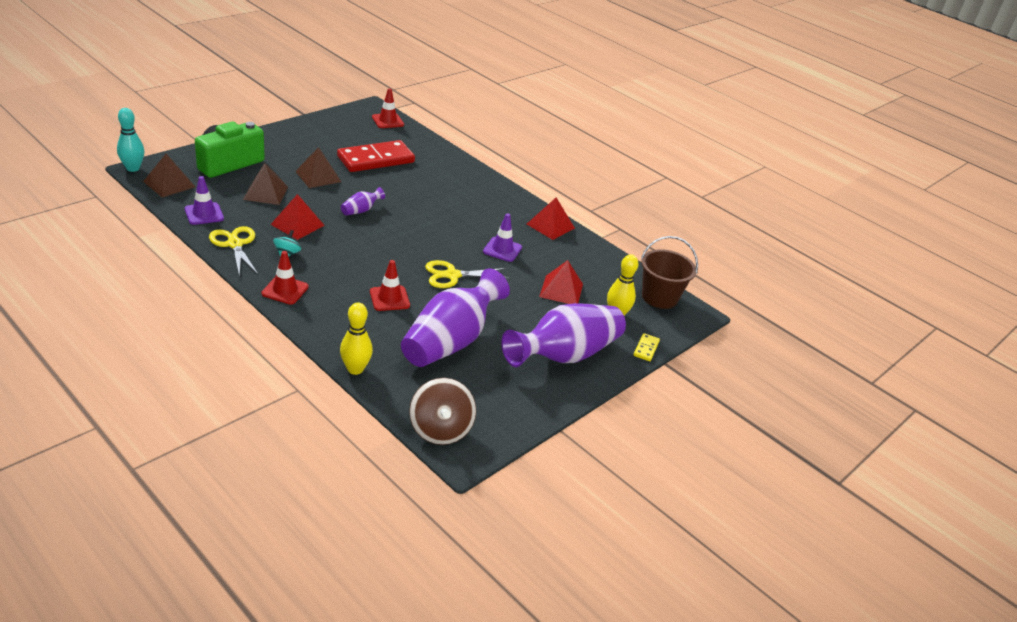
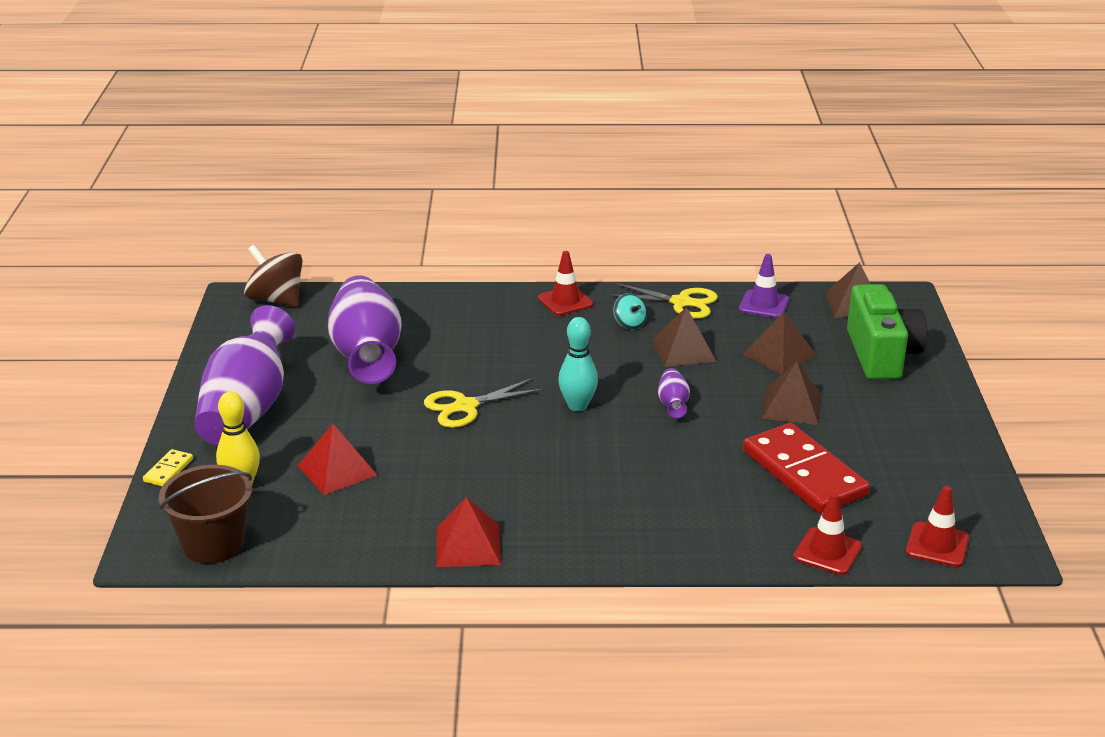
camera: 140 degrees right, 5 degrees down
(133, 168) = (912, 294): turquoise bowling pin -> turquoise bowling pin (577, 406)
(297, 225) = (683, 350): red pyramid -> brown pyramid
(355, 369) = (404, 293): yellow bowling pin -> none
(376, 159) = (804, 473): red domino -> red domino turned 45 degrees counterclockwise
(389, 298) = (477, 350): red traffic cone -> red traffic cone (827, 551)
(452, 275) = (465, 406): yellow scissors -> yellow scissors turned 150 degrees counterclockwise
(502, 249) = (468, 470): purple traffic cone -> none
(646, 349) = (168, 470): yellow domino -> yellow domino turned 45 degrees clockwise

